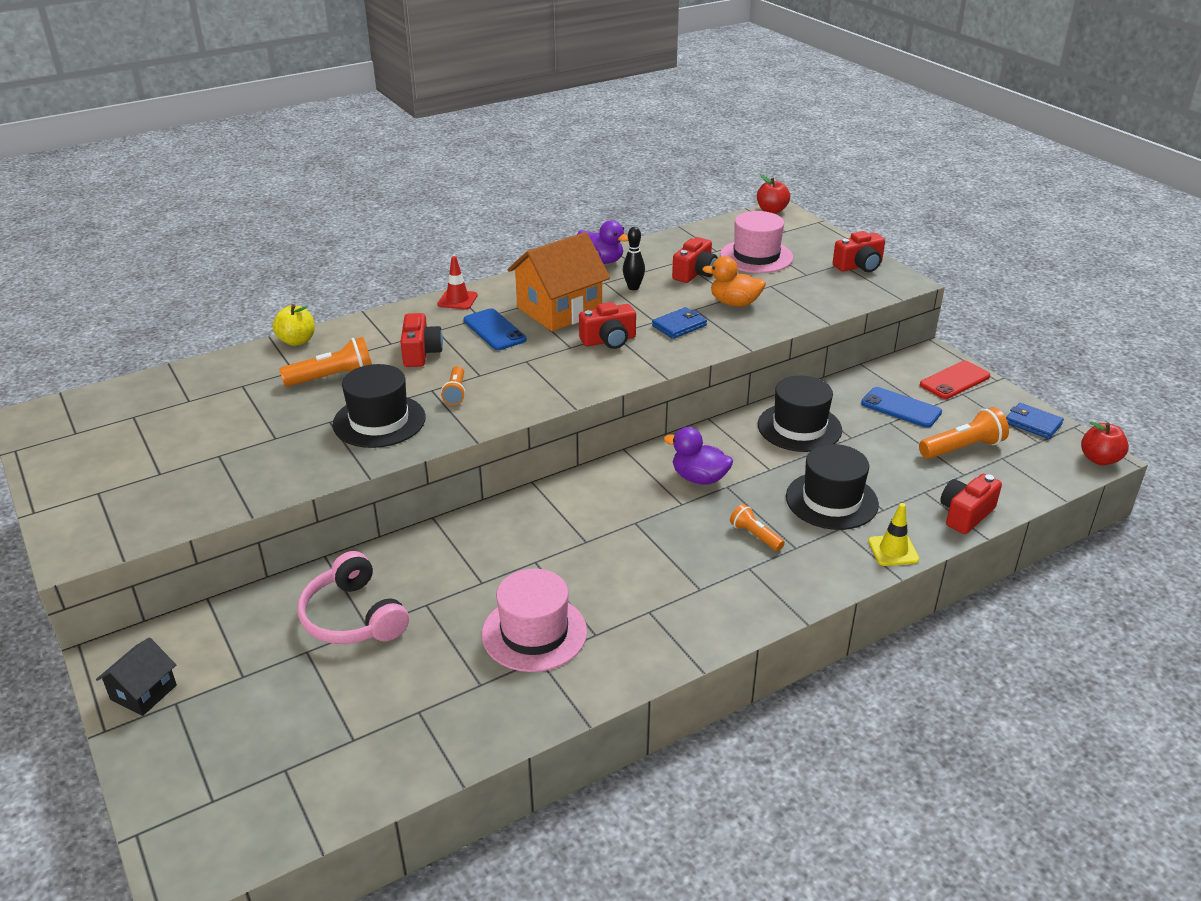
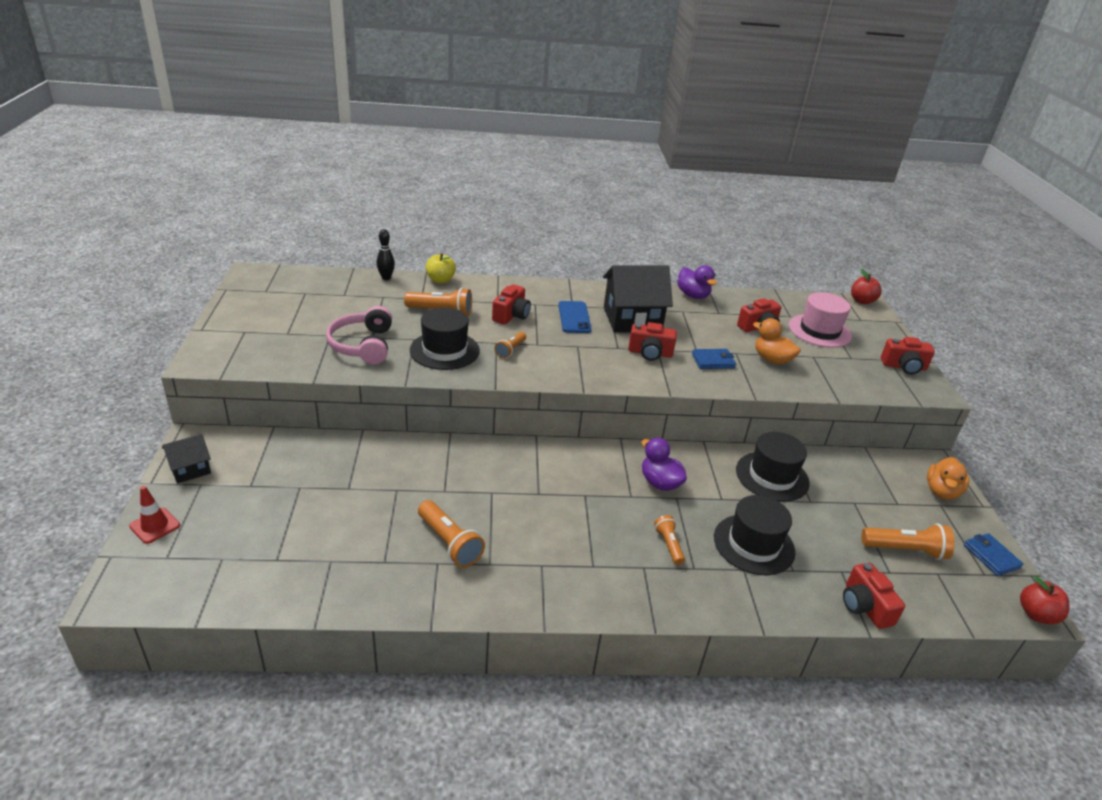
camera: 25 degrees right, 0 degrees up
(353, 617) = (345, 477): pink headphones -> pink headphones (362, 345)
(457, 300) = (567, 289): red traffic cone -> red traffic cone (155, 526)
(534, 633) = (449, 543): pink hat -> orange flashlight
(559, 310) = (632, 319): orange house -> black house
(633, 287) = (701, 322): black bowling pin -> black bowling pin (386, 278)
(893, 550) = (775, 607): yellow traffic cone -> none
(901, 408) = (873, 495): blue phone -> none
(954, 380) = (941, 491): red phone -> orange duck
(965, 514) = (865, 606): red camera -> red camera turned 90 degrees counterclockwise

